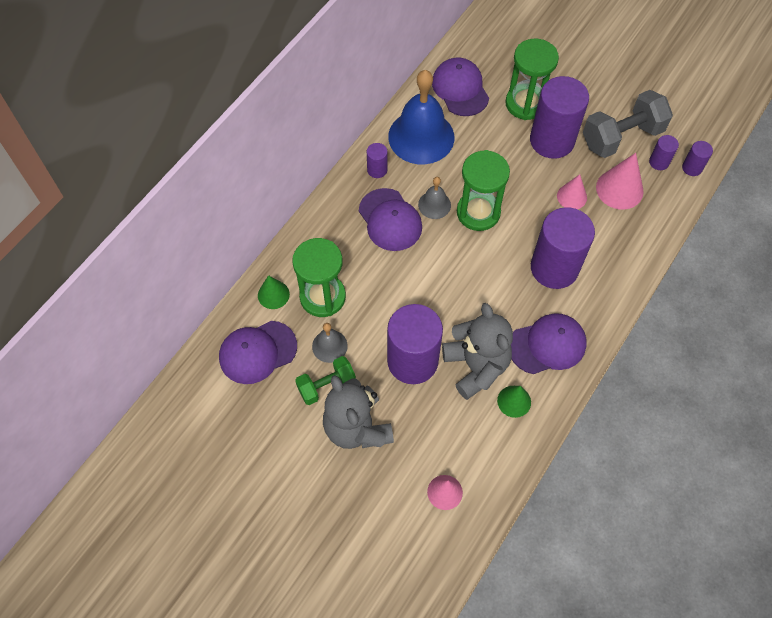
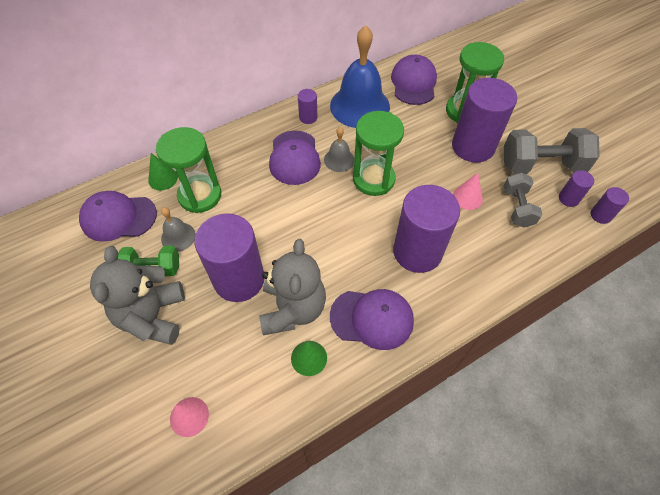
camera: 25 degrees right, 5 degrees down
(619, 189) = (517, 207): pink cone -> grey dumbbell

